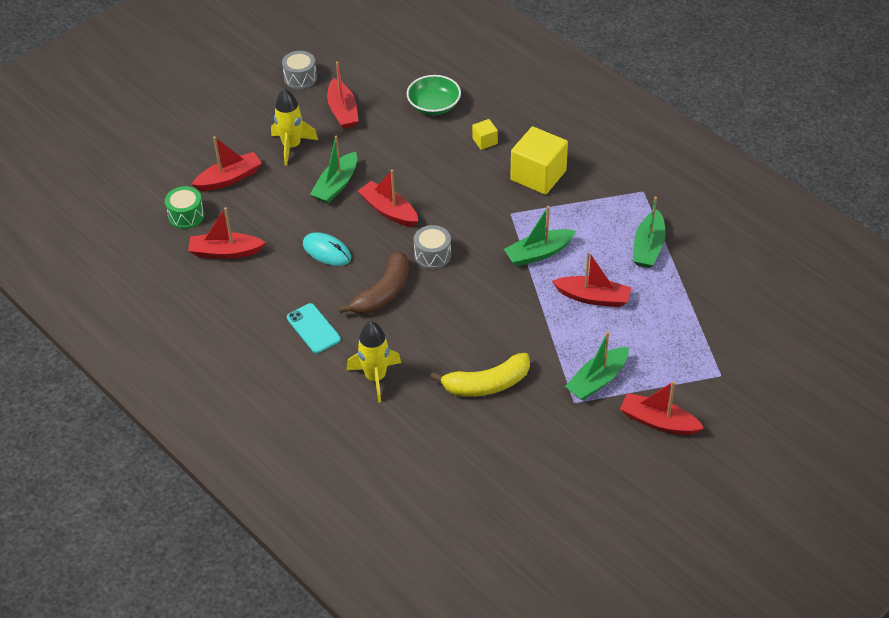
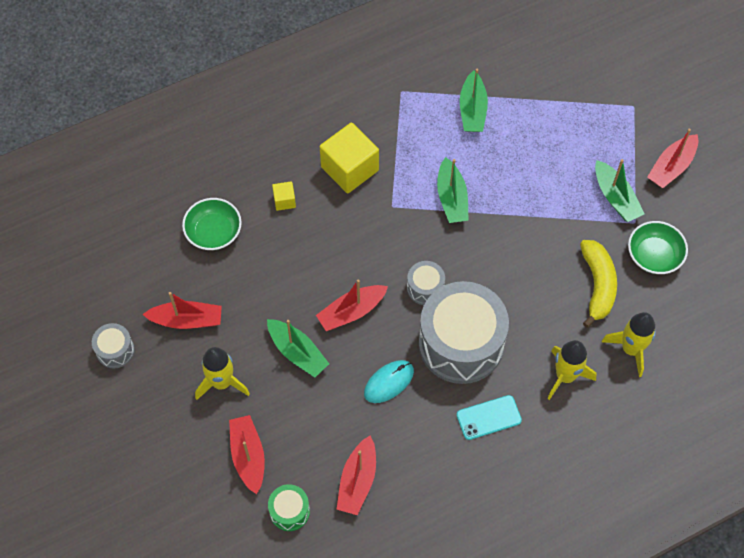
camera: 75 degrees left, 15 degrees up
(383, 293) = (461, 344): brown banana -> grey drum
(423, 425) = (631, 349): none -> yellow rocket
(541, 425) = (654, 255): none -> green bowl
(593, 297) = (519, 171): red boat -> none
(648, 247) = (472, 110): green boat -> green boat turned 60 degrees clockwise

